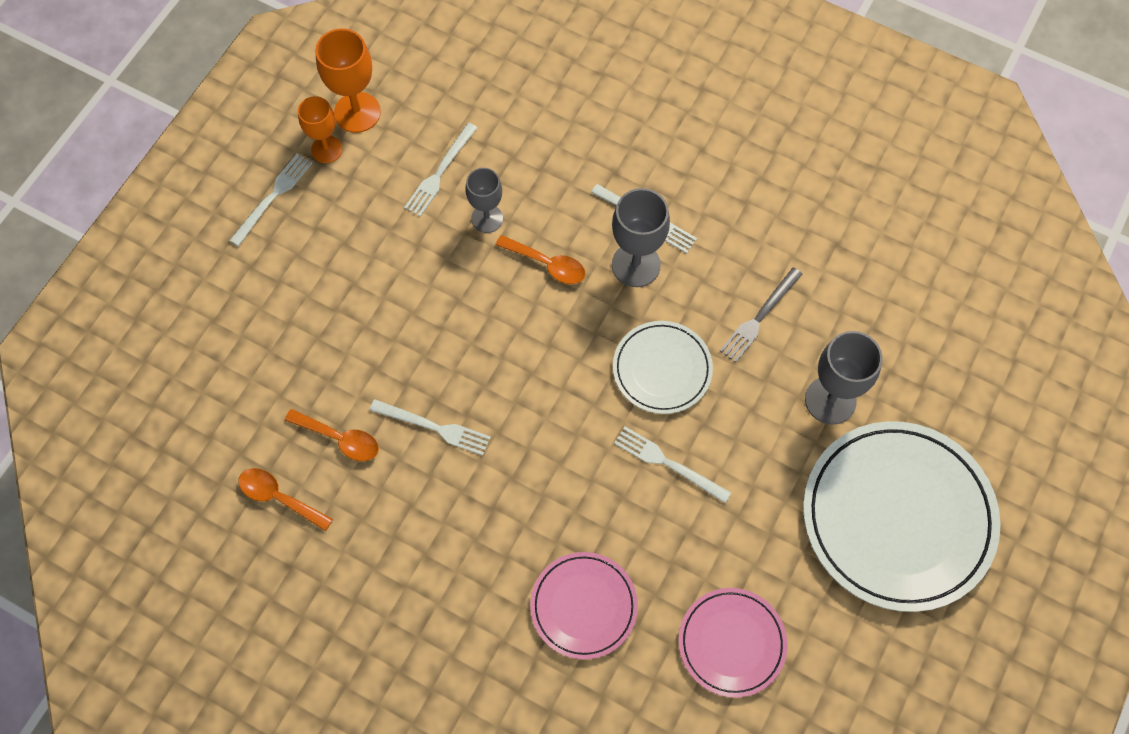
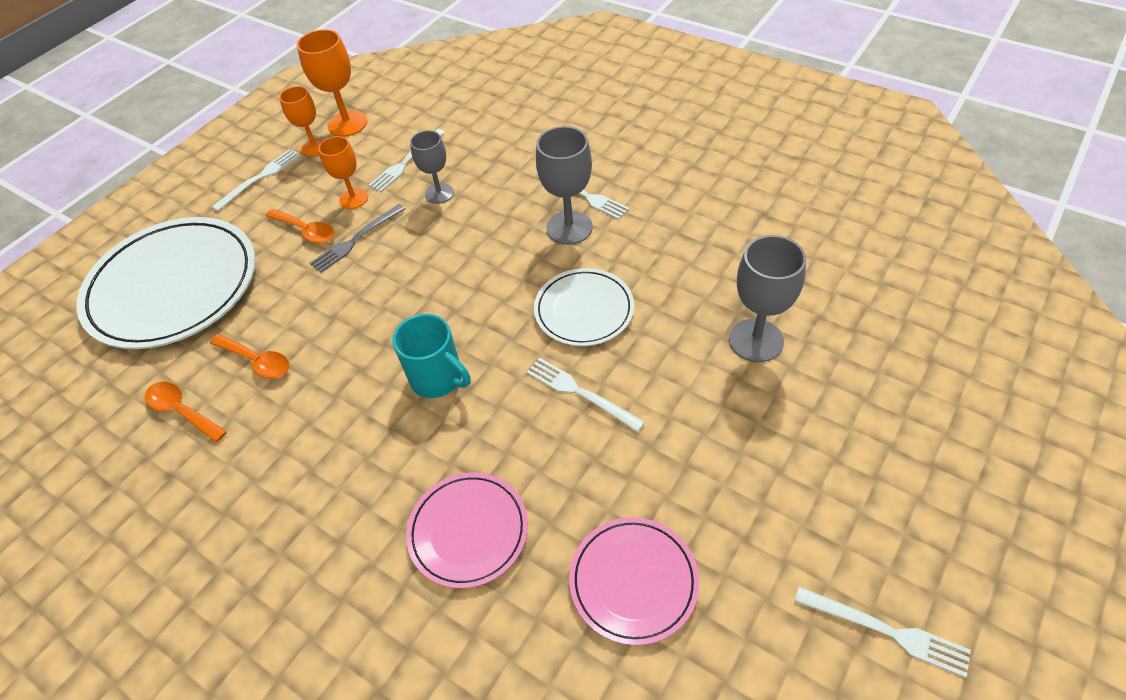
camera: 10 degrees right, 15 degrees down
(391, 226) = (353, 199): none -> orange goblet
(434, 427) = (350, 354): white fork -> white fork (886, 631)
(528, 452) = (438, 378): none -> turquoise mug
(547, 264) = (487, 226): orange spoon -> orange spoon (306, 231)
(759, 317) = (685, 269): grey fork -> grey fork (356, 240)
(897, 517) = (832, 454): white plate -> white plate (173, 287)

